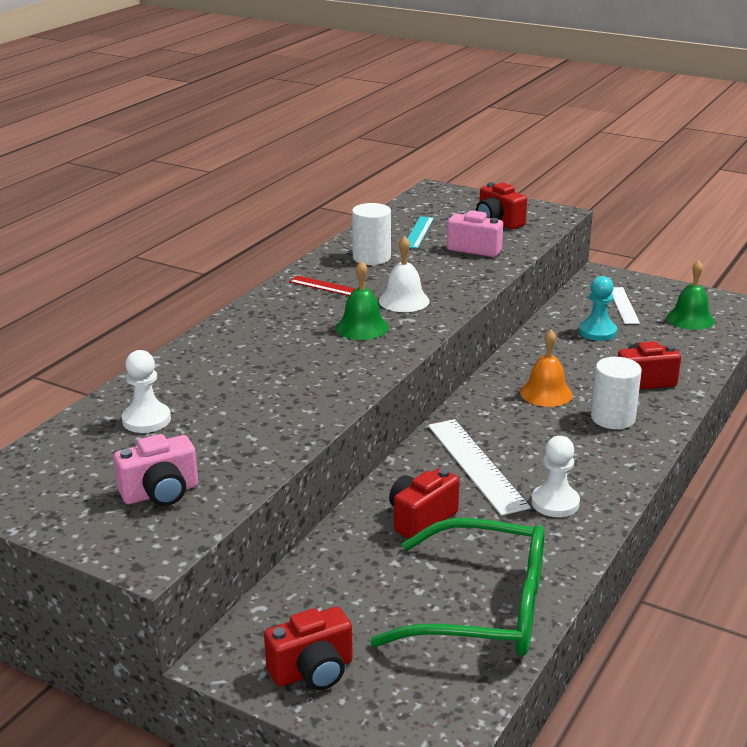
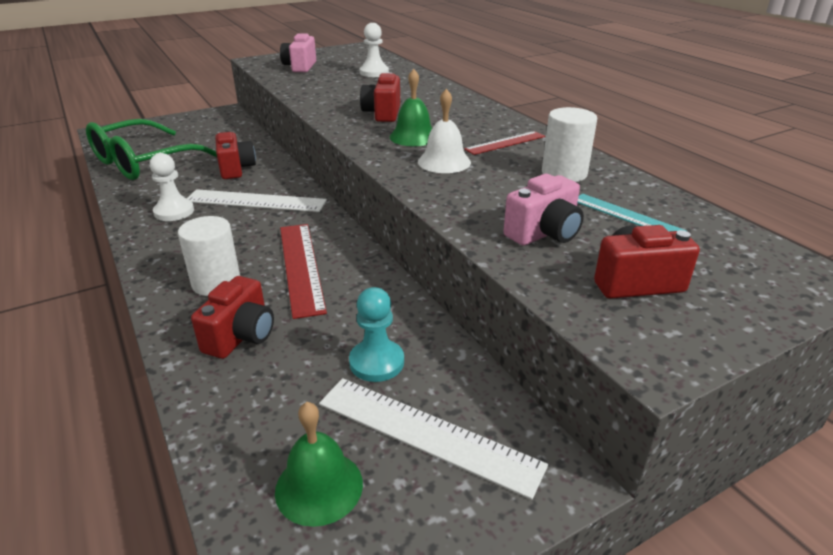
camera: 120 degrees right, 5 degrees up
(313, 671) = (185, 123): red camera -> red camera (382, 113)
(546, 393) = (300, 267): orange bell -> red ruler
(623, 305) = (427, 434): white ruler -> white ruler, size x1.64

